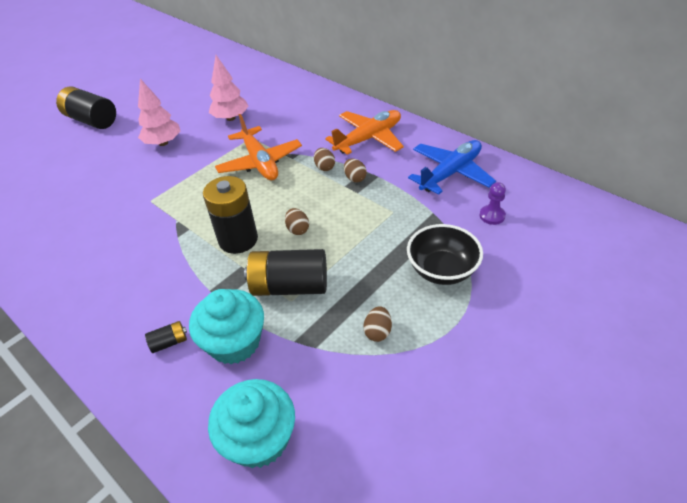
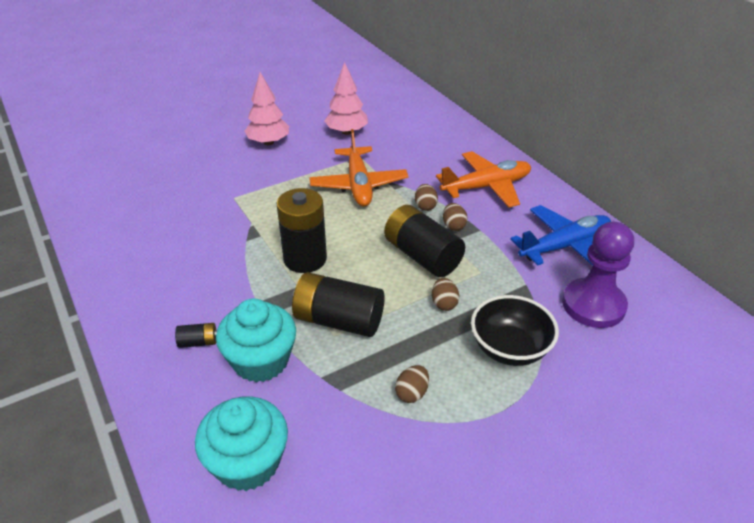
camera: 15 degrees right, 5 degrees down
(92, 120) = (208, 104): black battery -> black battery (422, 256)
(297, 229) = (370, 264): brown egg -> brown egg (444, 303)
(492, 216) = (593, 305): purple pawn -> purple pawn, size x2.07

